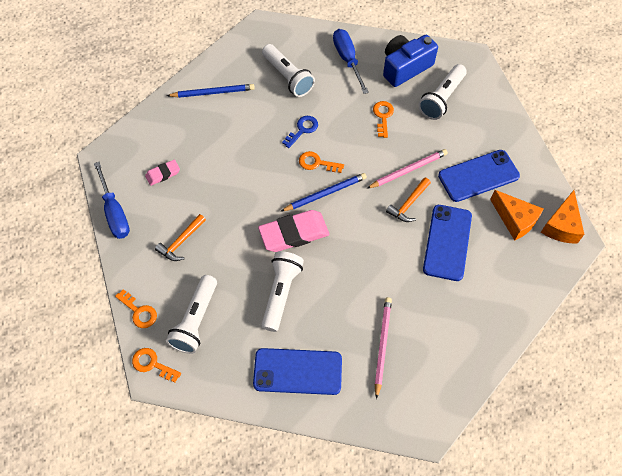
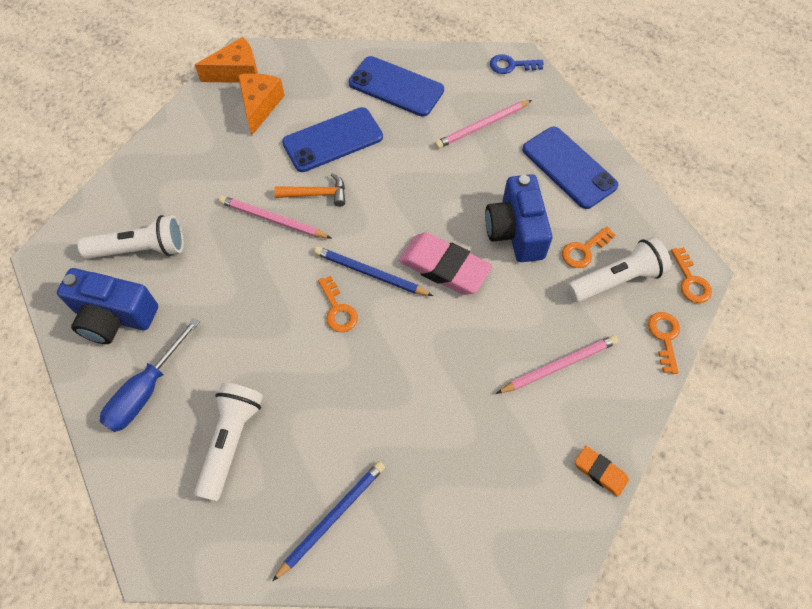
camera: 130 degrees left, 0 degrees up
(115, 212) = (600, 472): blue screwdriver -> orange eraser
(163, 174) = (503, 465): pink eraser -> none
(181, 242) = (559, 365): orange hammer -> pink pencil
(213, 92) = (332, 518): blue pencil -> blue pencil turned 90 degrees clockwise
(281, 293) = (516, 231): white flashlight -> blue camera
(302, 130) = (303, 359): blue key -> blue key (511, 65)
(383, 116) = (214, 290): orange key -> orange key (584, 250)
(478, 176) = (229, 159): blue phone -> blue phone (396, 87)

